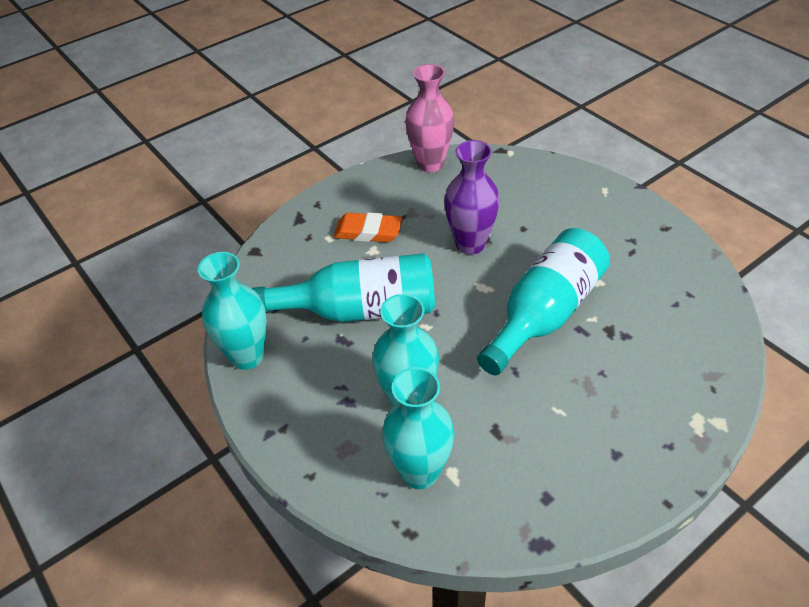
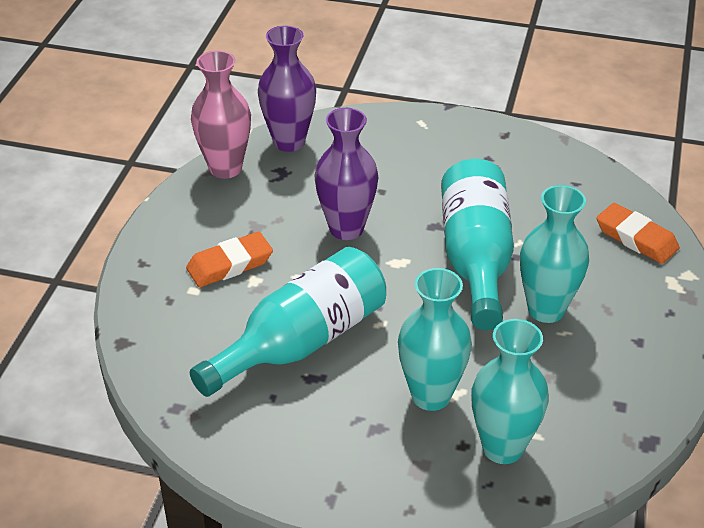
camera: 40 degrees left, 5 degrees down
(247, 356) = (231, 445): turquoise vase -> turquoise vase (546, 309)
(491, 163) = (289, 142): none -> purple vase
(700, 366) = (636, 238): none -> orange eraser

